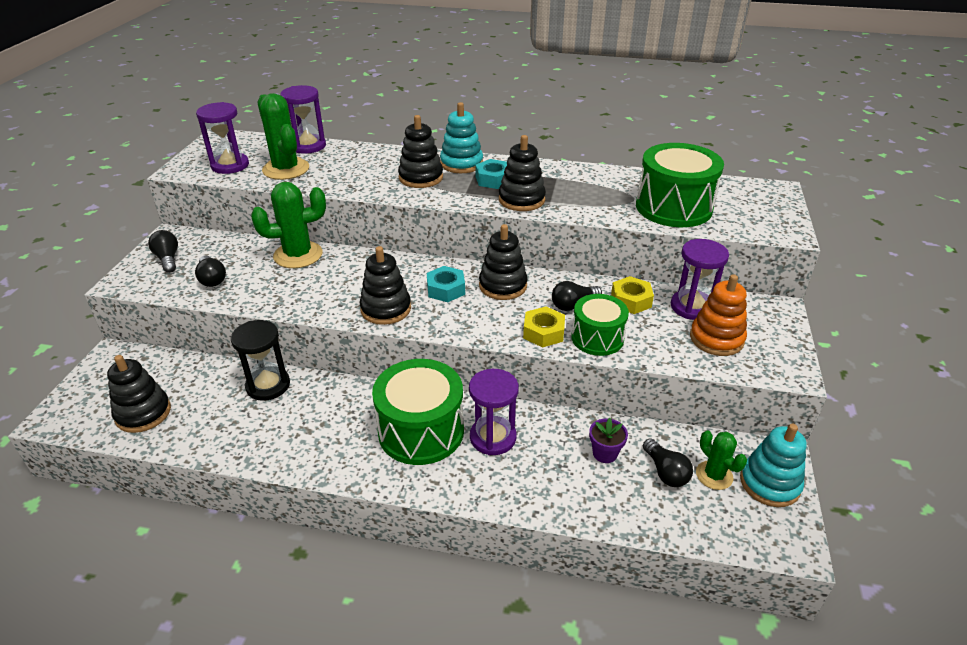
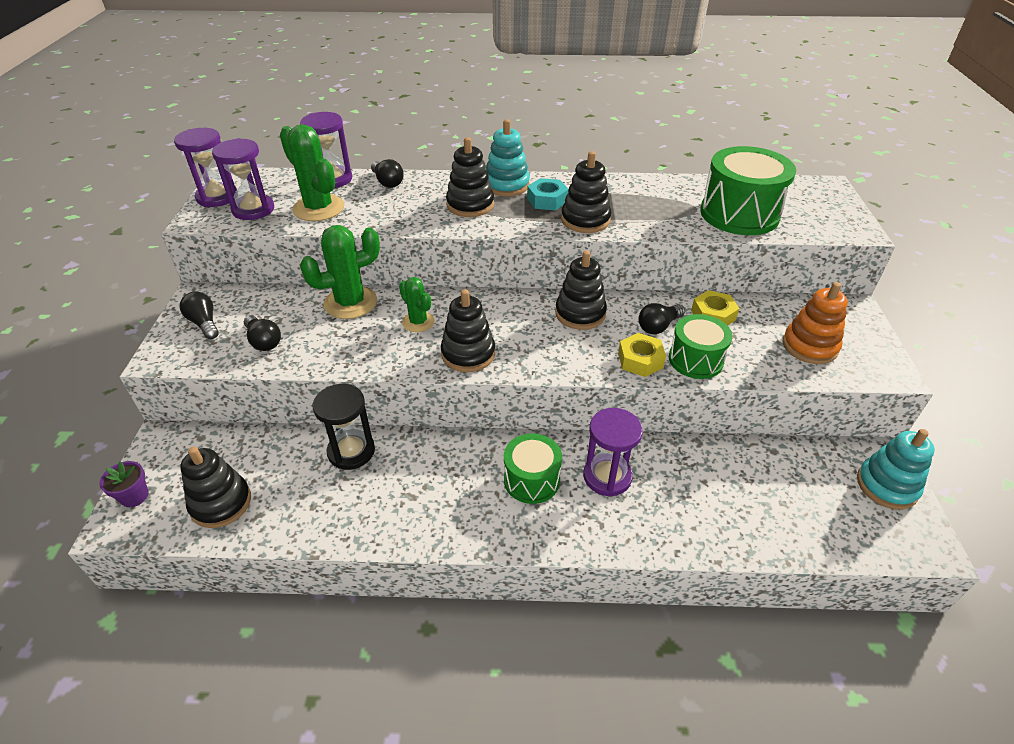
camera: 10 degrees left, 5 degrees up
(421, 431) = (531, 480): green drum -> green drum, size x0.62
(446, 289) = (523, 324): turquoise nut -> none
(605, 453) = (723, 477): purple flower pot -> purple flower pot (134, 496)
(665, 472) = (787, 488): black light bulb -> black light bulb (387, 182)
(692, 307) = (773, 315): purple hourglass -> purple hourglass (217, 197)
(714, 475) = (833, 485): green cactus -> green cactus (418, 322)

